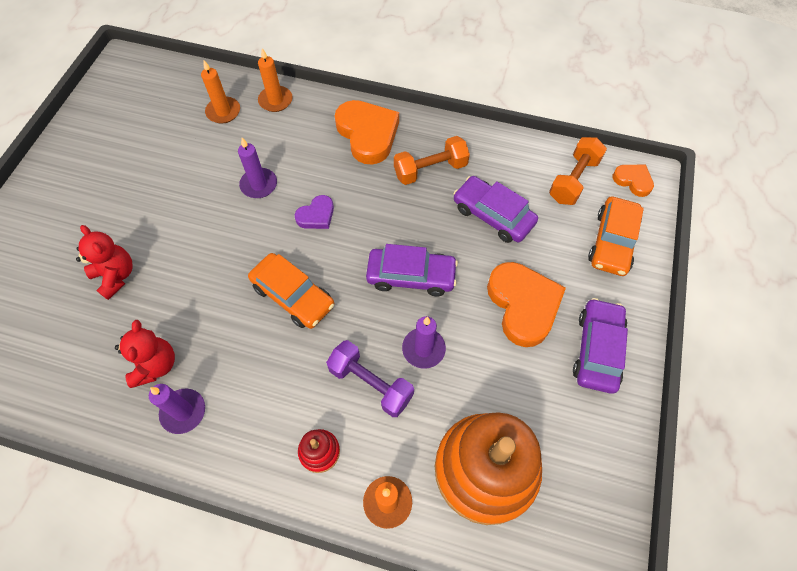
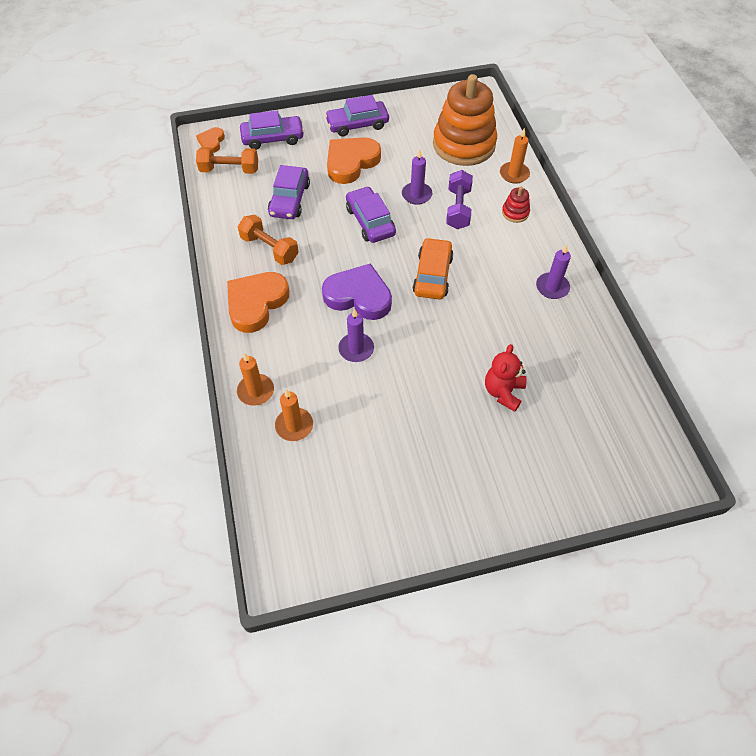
camera: 120 degrees left, 5 degrees down
(155, 365) = (540, 321): red teddy bear -> none
(316, 215) = (358, 296): purple heart -> purple heart, size x1.91
(612, 242) = (273, 138): orange car -> purple car

